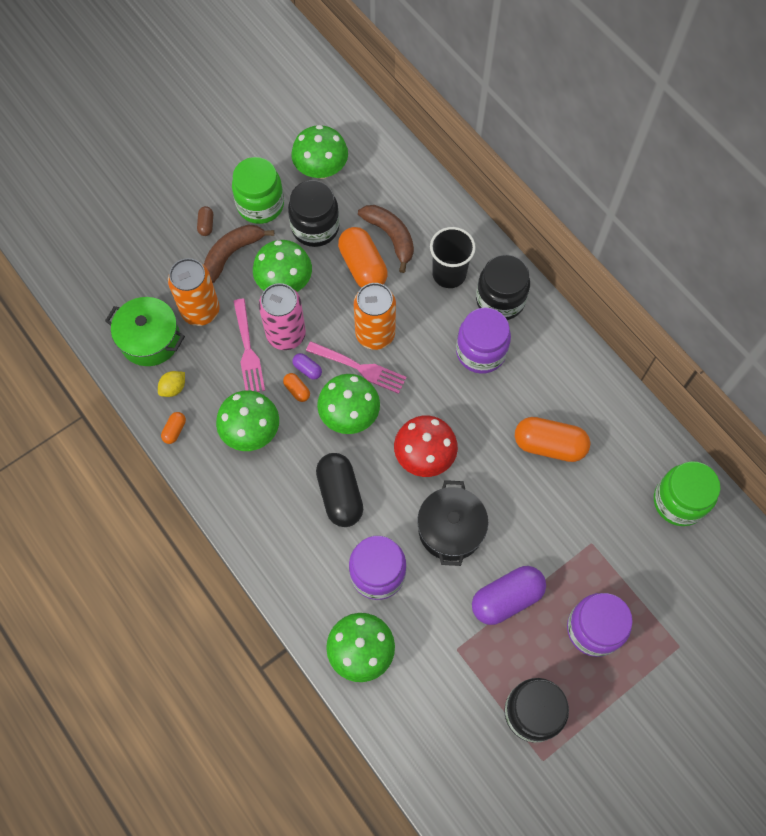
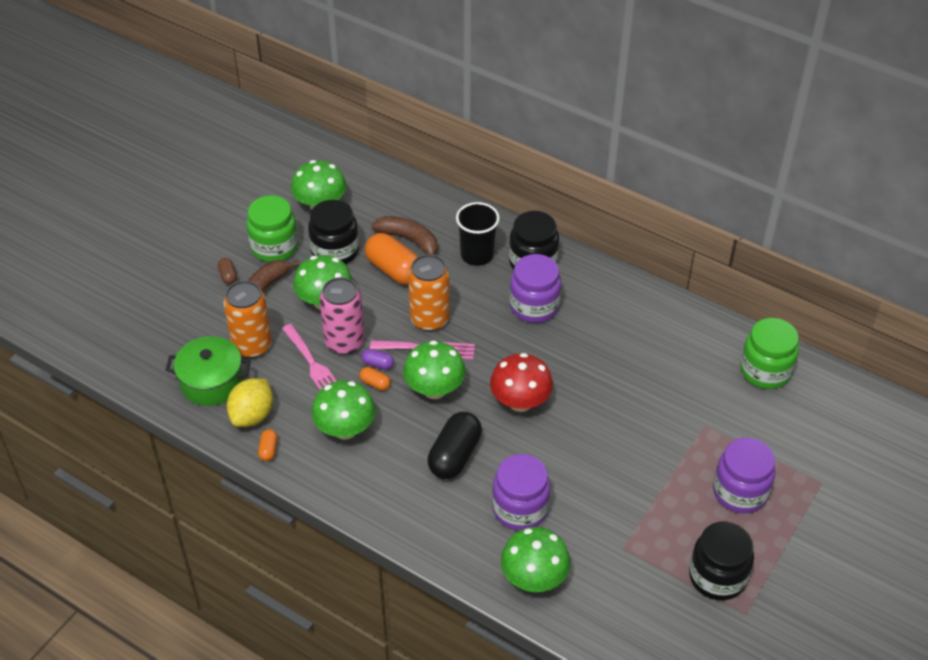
camera: 20 degrees left, 20 degrees down
(173, 388) = (252, 415): yellow lemon -> yellow lemon, size x1.77
(340, 495) = (455, 456): black capsule -> black capsule turned 60 degrees clockwise
(450, 529) = (572, 453): black pot -> none
(506, 598) = (649, 492): purple capsule -> none
(549, 445) = (630, 361): orange capsule -> none

